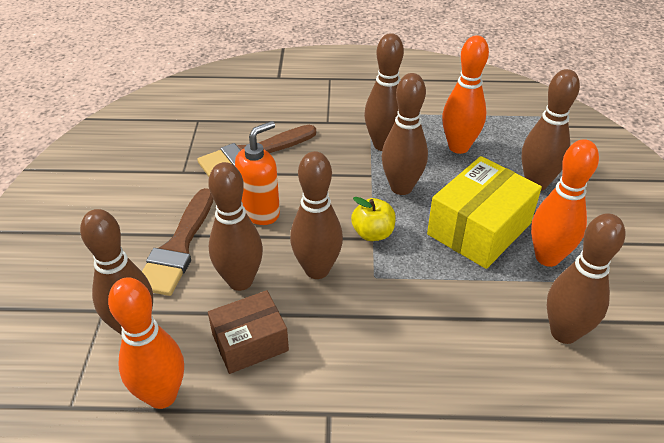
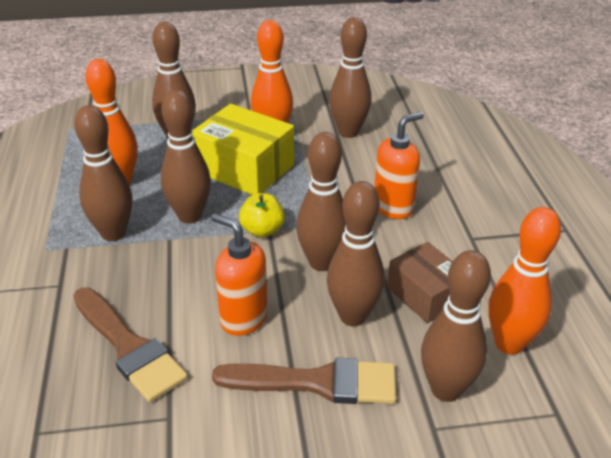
camera: 100 degrees left, 5 degrees down
(397, 347) = (393, 207): none -> orange soap dispenser

